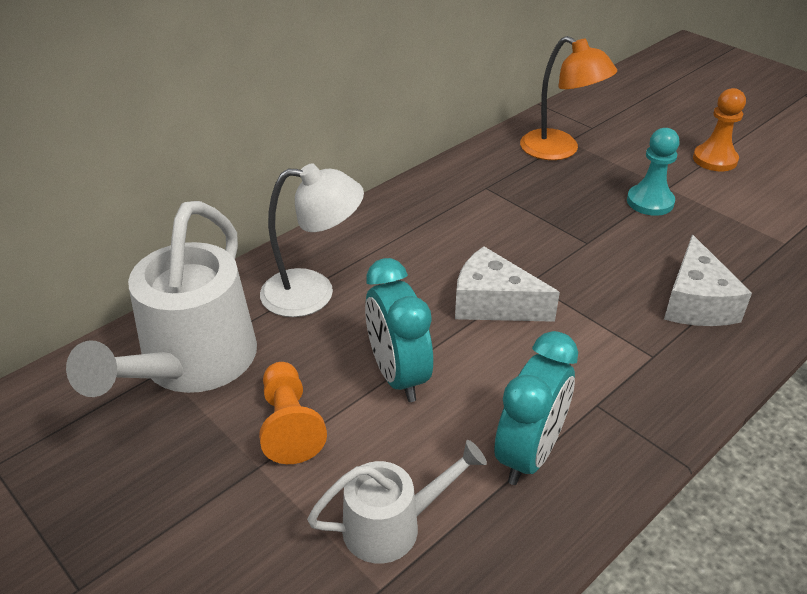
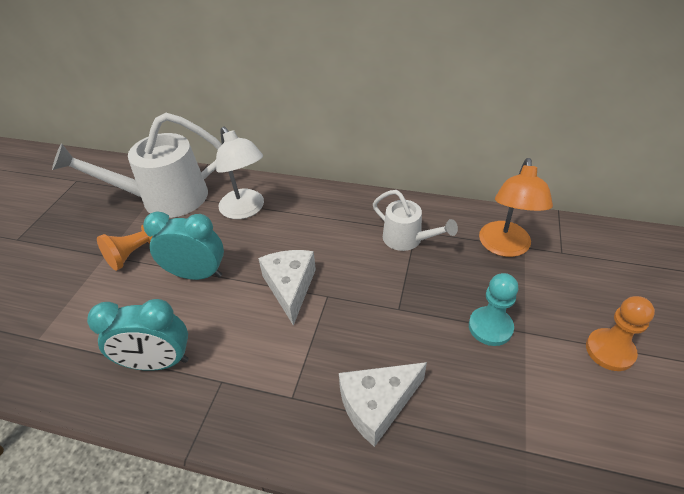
camera: 60 degrees right, 5 degrees up
(393, 525) = (81, 324): white watering can -> white watering can (408, 239)
(398, 375) = (197, 274): turquoise clock -> turquoise clock turned 60 degrees clockwise

